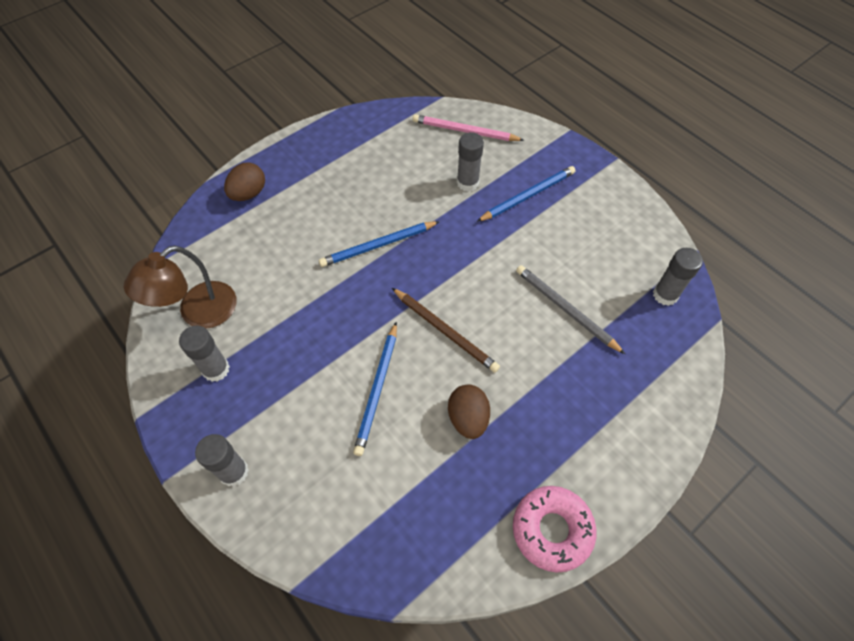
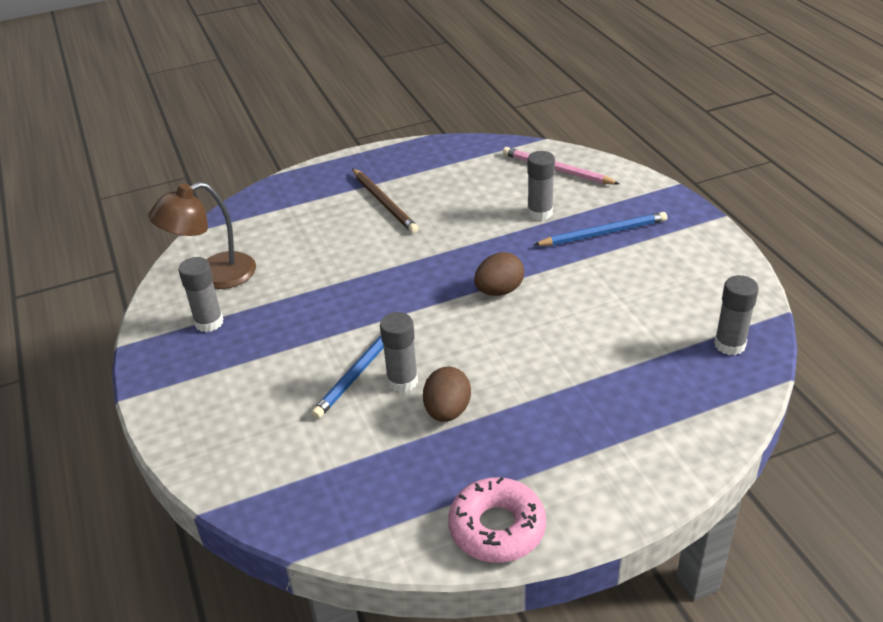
camera: 20 degrees right, 20 degrees down
(234, 472) = (187, 407): grey glue stick -> grey glue stick (402, 381)
(248, 194) = (307, 190): brown egg -> brown egg (499, 291)
(378, 245) = (418, 251): blue pencil -> none
(445, 331) = (457, 333): brown pencil -> brown pencil (384, 203)
(565, 309) = (602, 337): grey pencil -> none

